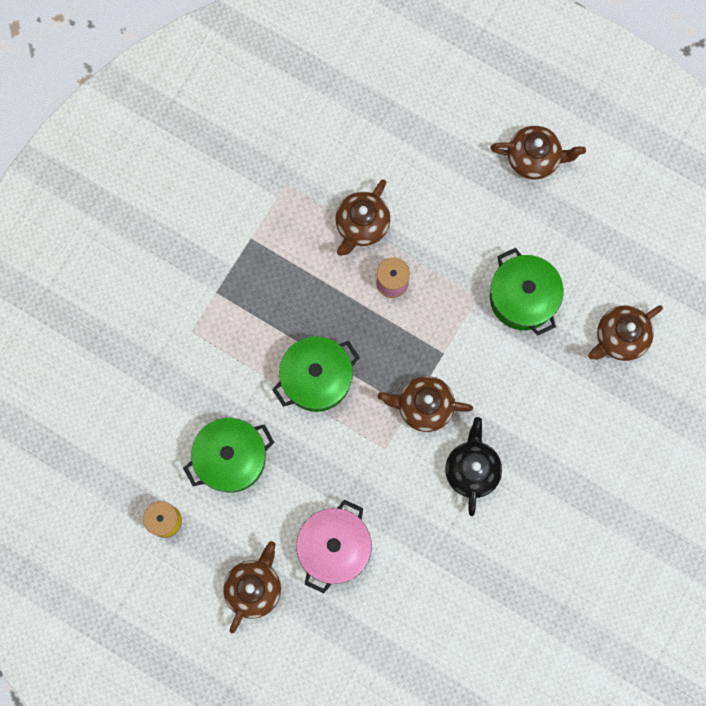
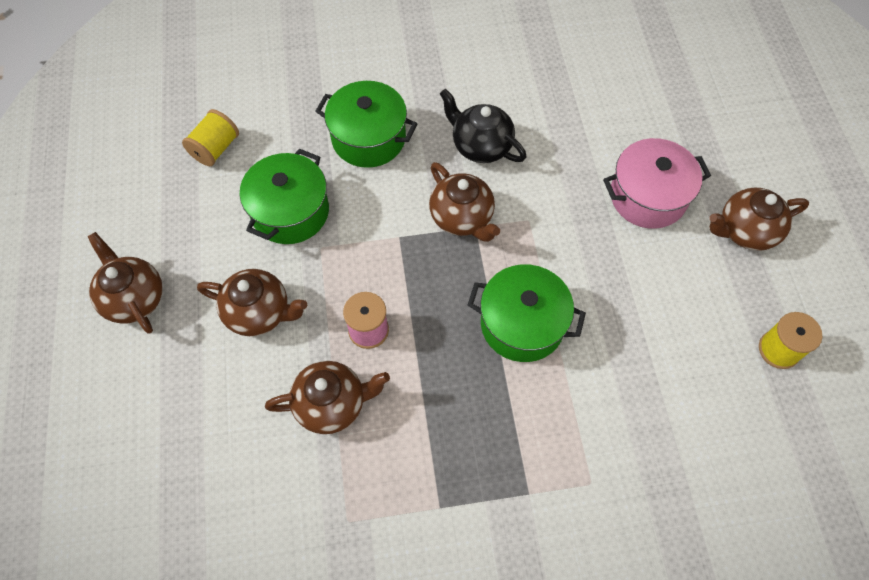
camera: 130 degrees left, 15 degrees down
(231, 458) = (666, 339): green pot -> green pot (368, 138)
(472, 469) = (480, 146): black teapot -> black teapot turned 75 degrees clockwise
(620, 285) = (215, 148): none -> yellow spool
(620, 338) = (266, 119): brown teapot -> brown teapot (259, 312)

